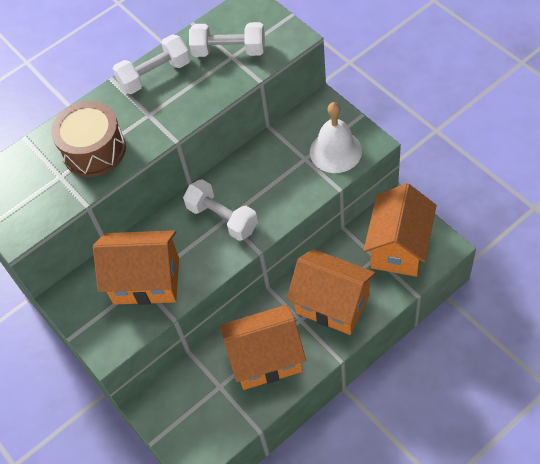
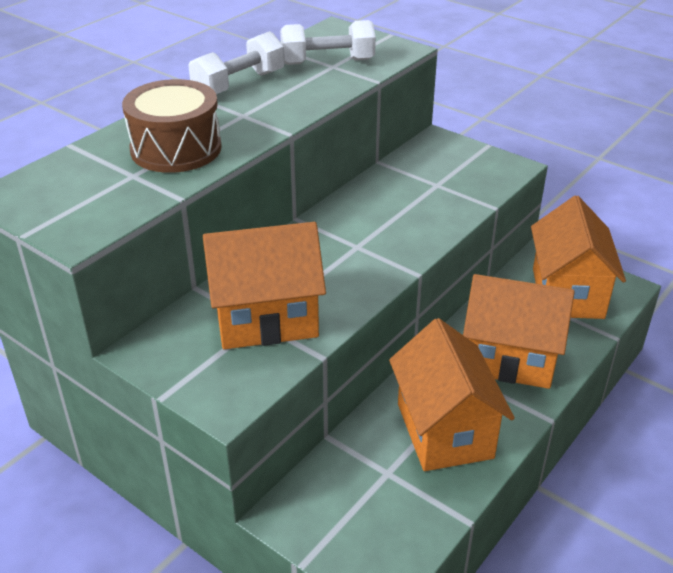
camera: 20 degrees left, 20 degrees down
(222, 218) = (352, 246): white dumbbell -> none
(266, 359) = (444, 430): orange house -> orange house turned 75 degrees counterclockwise
(335, 151) = (472, 176): white bell -> none

